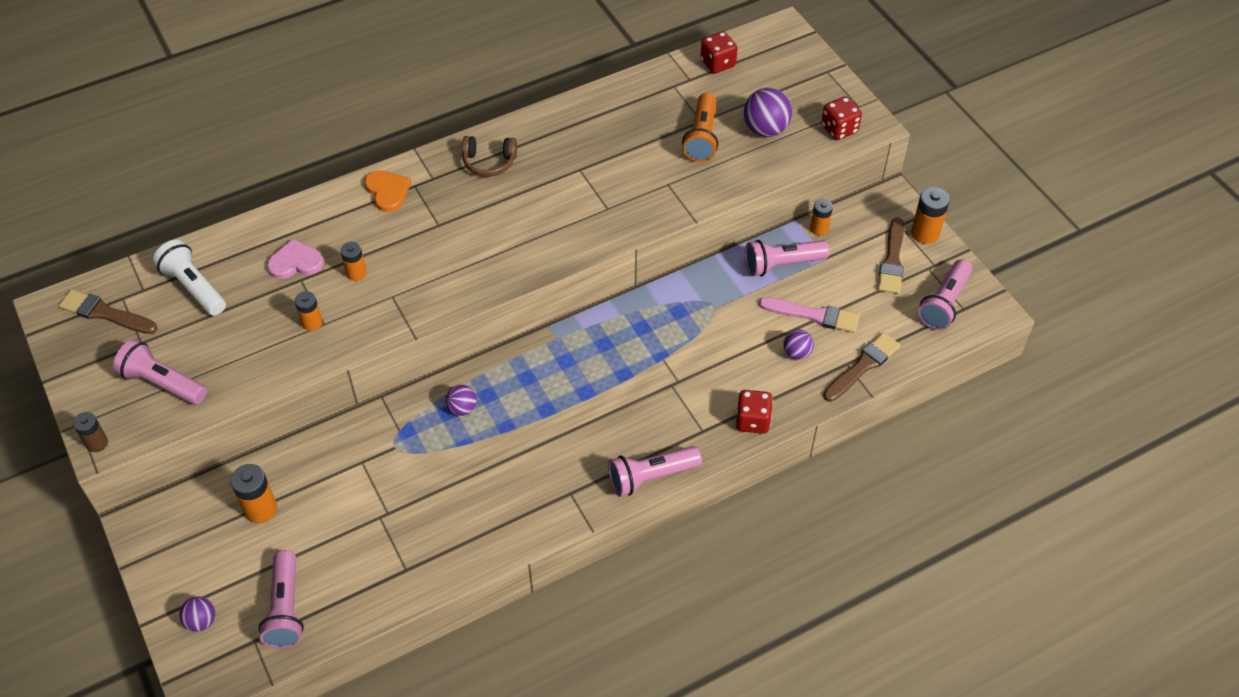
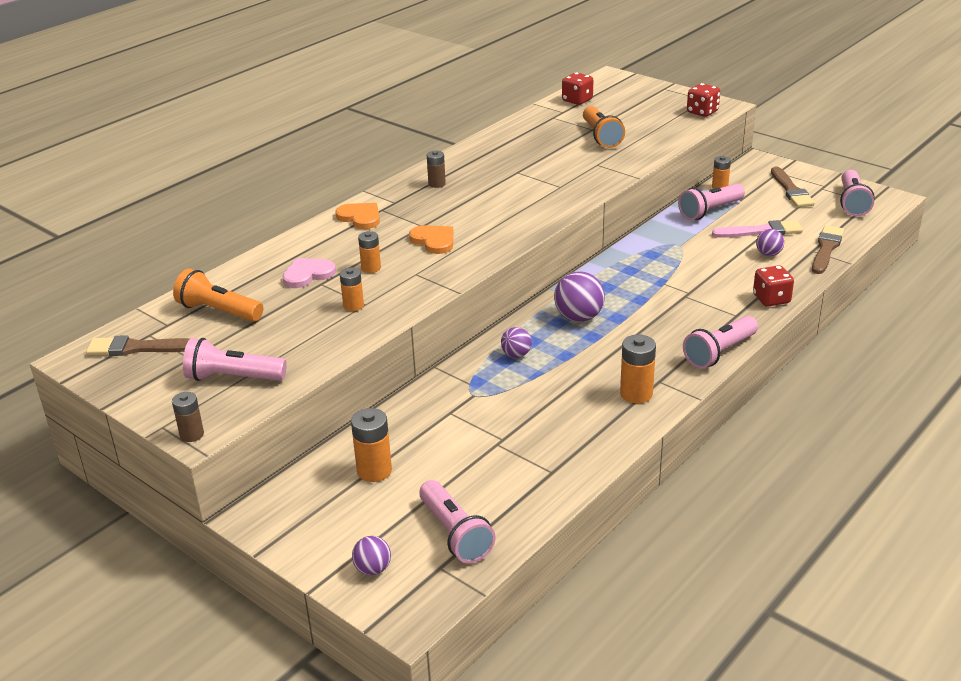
camera: 20 degrees left, 20 degrees down
(194, 287) = (219, 311): white flashlight -> orange flashlight
(435, 252) = (434, 241): none -> orange heart
(489, 162) = (437, 184): brown headphones -> brown battery
(765, 129) = (646, 123): purple ball -> purple ball (579, 317)
(925, 233) = (801, 172): orange battery -> orange battery (636, 394)

